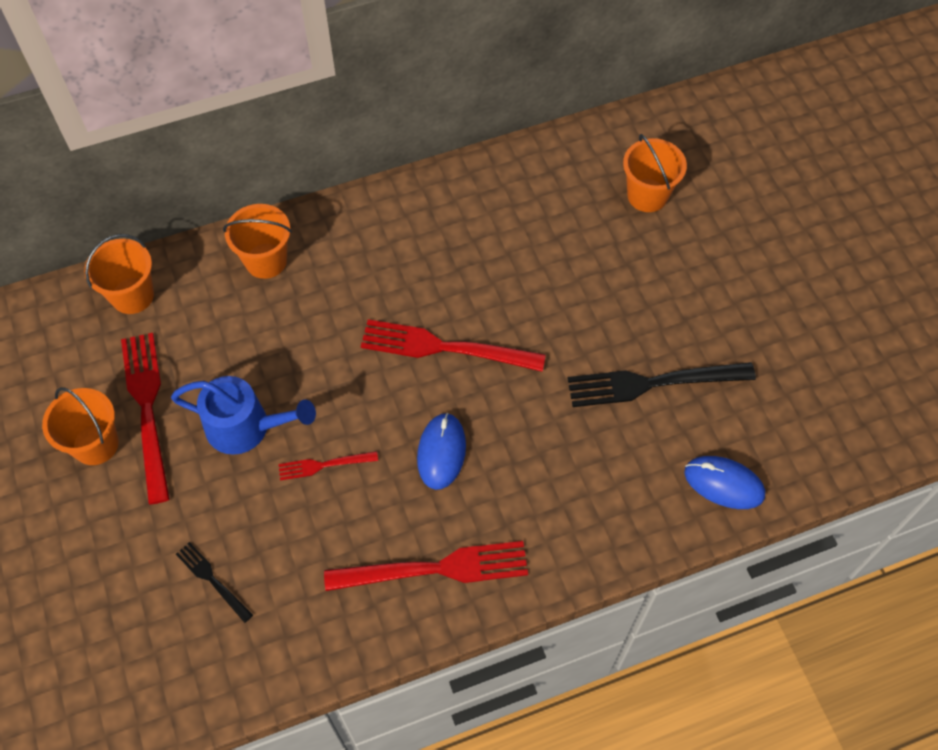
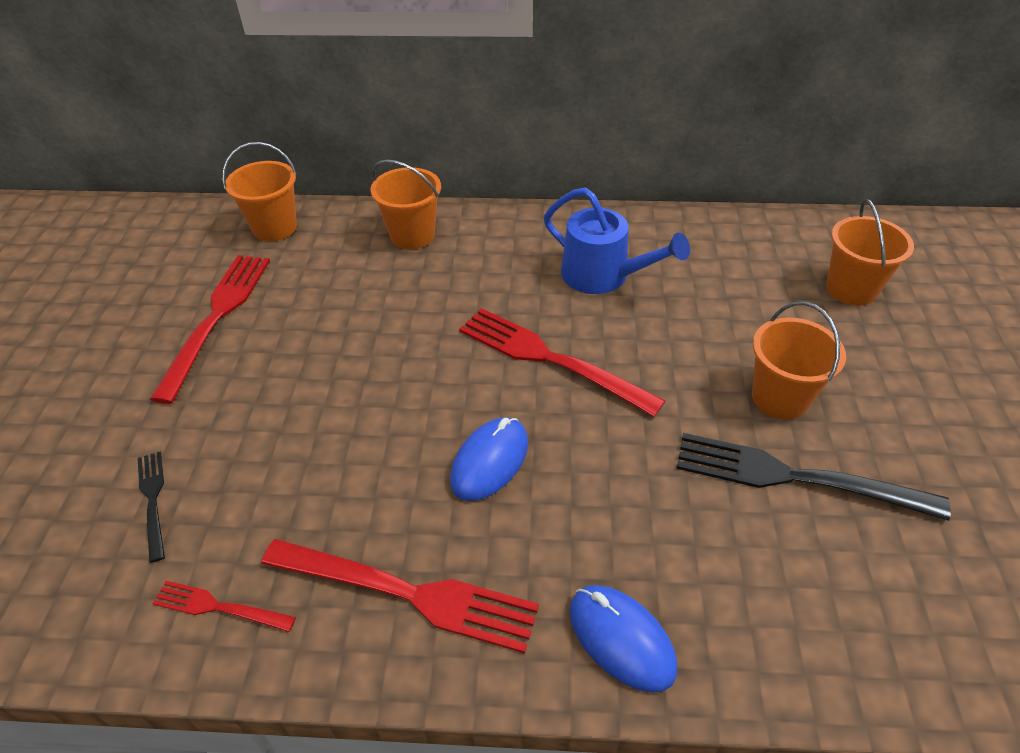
camera: 25 degrees right, 15 degrees down
(95, 444) = (148, 331): orange bucket -> orange bucket (780, 397)
(245, 427) = (296, 364): blue watering can -> blue watering can (602, 276)
(323, 465) = (350, 427): red fork -> red fork (218, 607)
(724, 484) = (864, 642): blue mouse -> blue mouse (621, 639)

